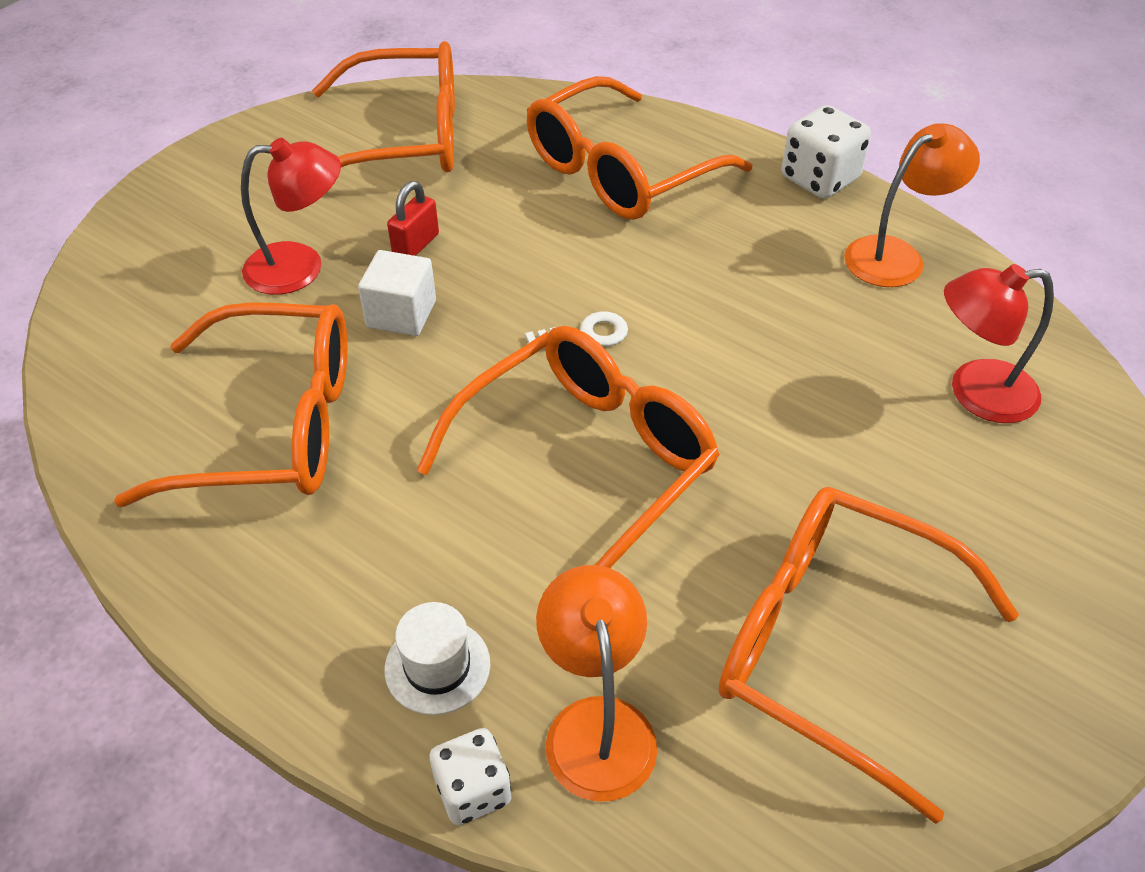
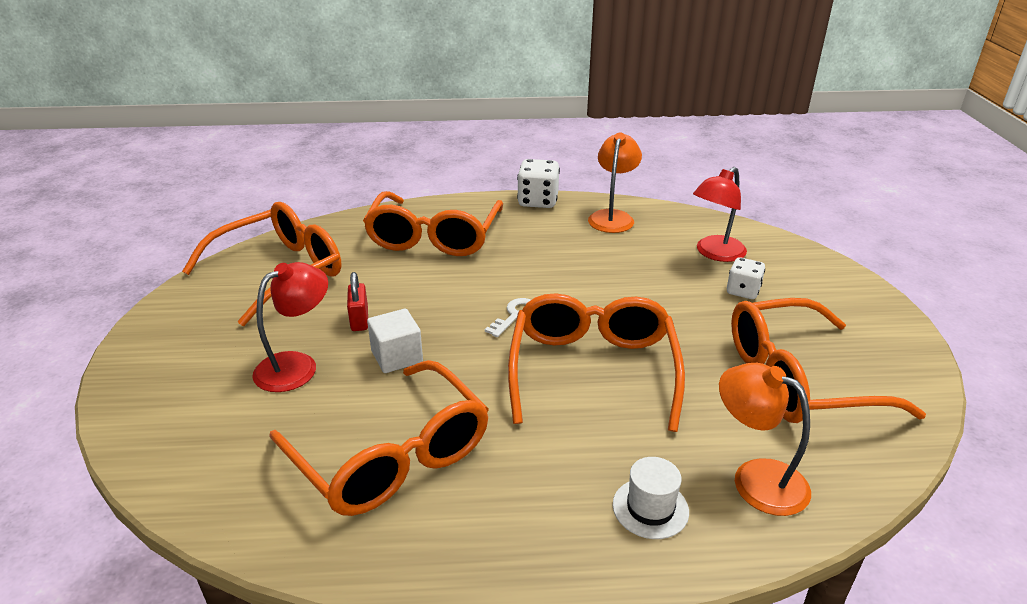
camera: 40 degrees left, 15 degrees down
(271, 425) = (390, 455): orange glasses -> orange glasses turned 90 degrees clockwise
(473, 790) = (745, 550): white dice -> white dice (743, 291)

